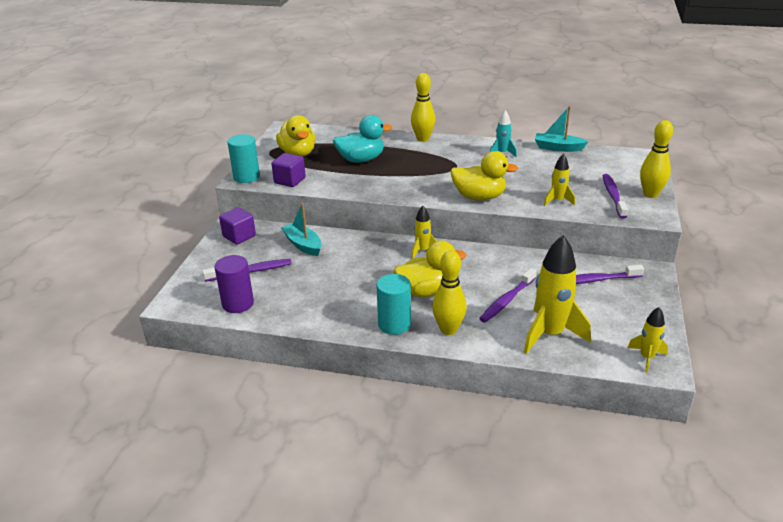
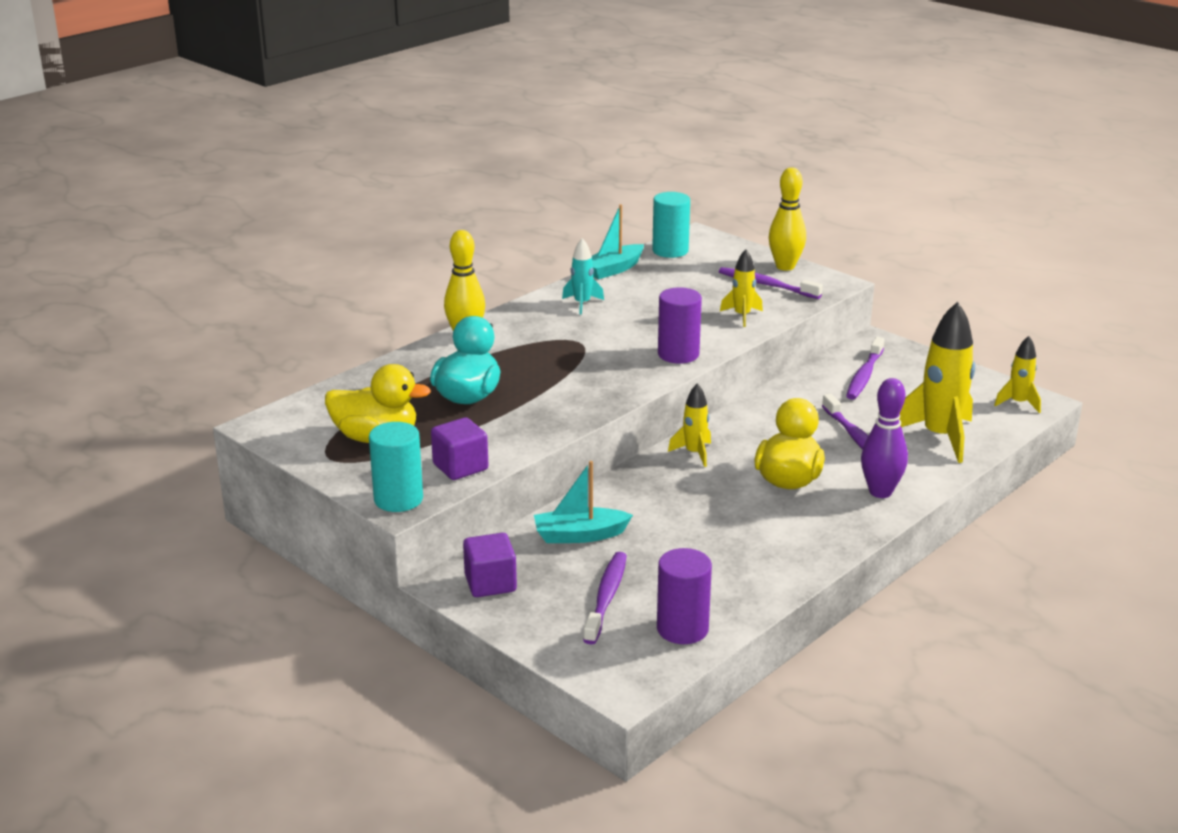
camera: 60 degrees left, 5 degrees down
(394, 324) = (839, 523): turquoise cylinder -> turquoise cylinder (670, 251)
(448, 329) = (880, 492): yellow bowling pin -> purple bowling pin
(479, 197) = (678, 354): yellow duck -> purple cylinder

